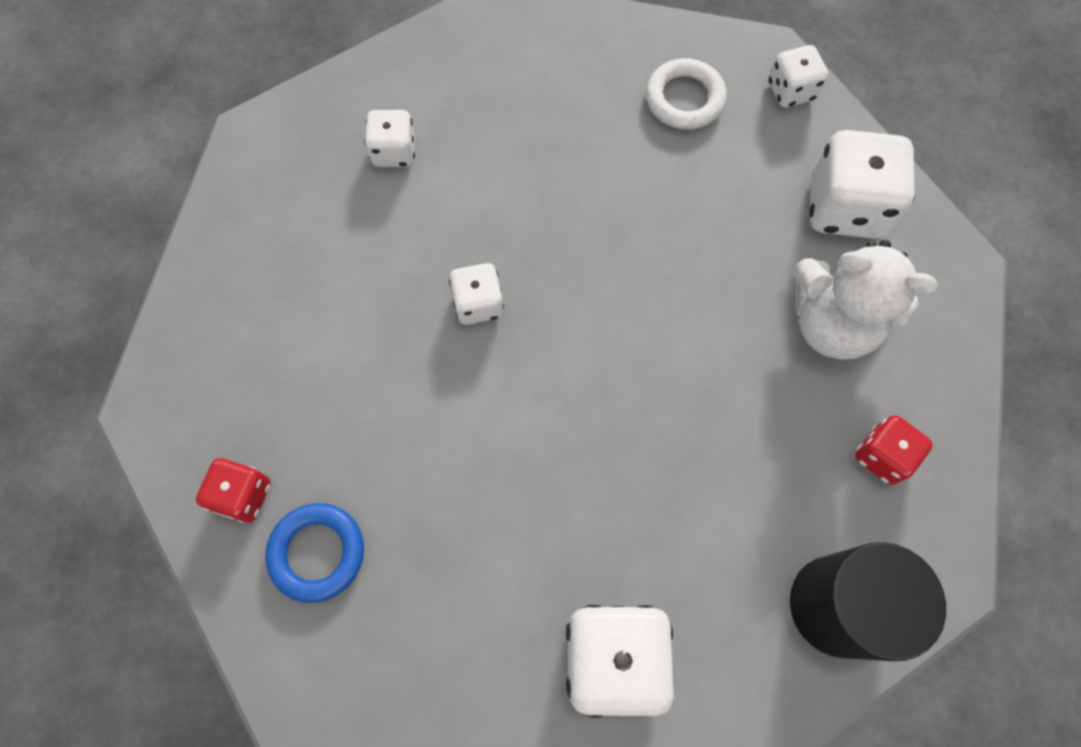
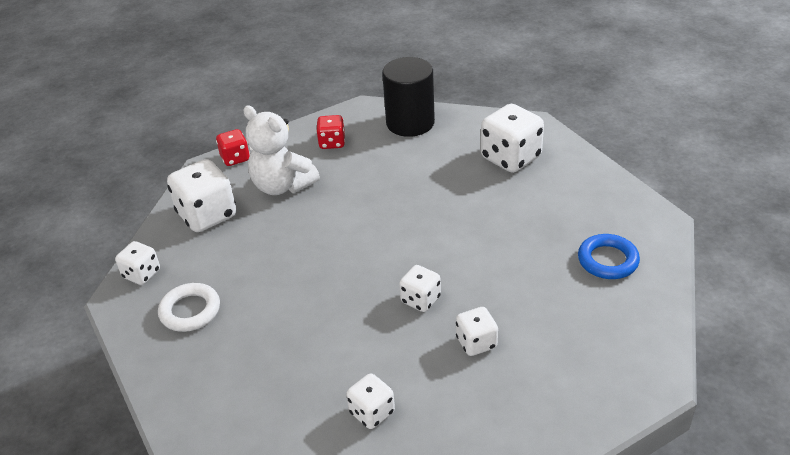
camera: 130 degrees left, 30 degrees down
(243, 495) = (628, 305): red dice -> red dice (235, 158)
(369, 301) = (476, 343): none -> white dice
(831, 323) = (282, 186): white teddy bear -> white teddy bear turned 150 degrees clockwise

